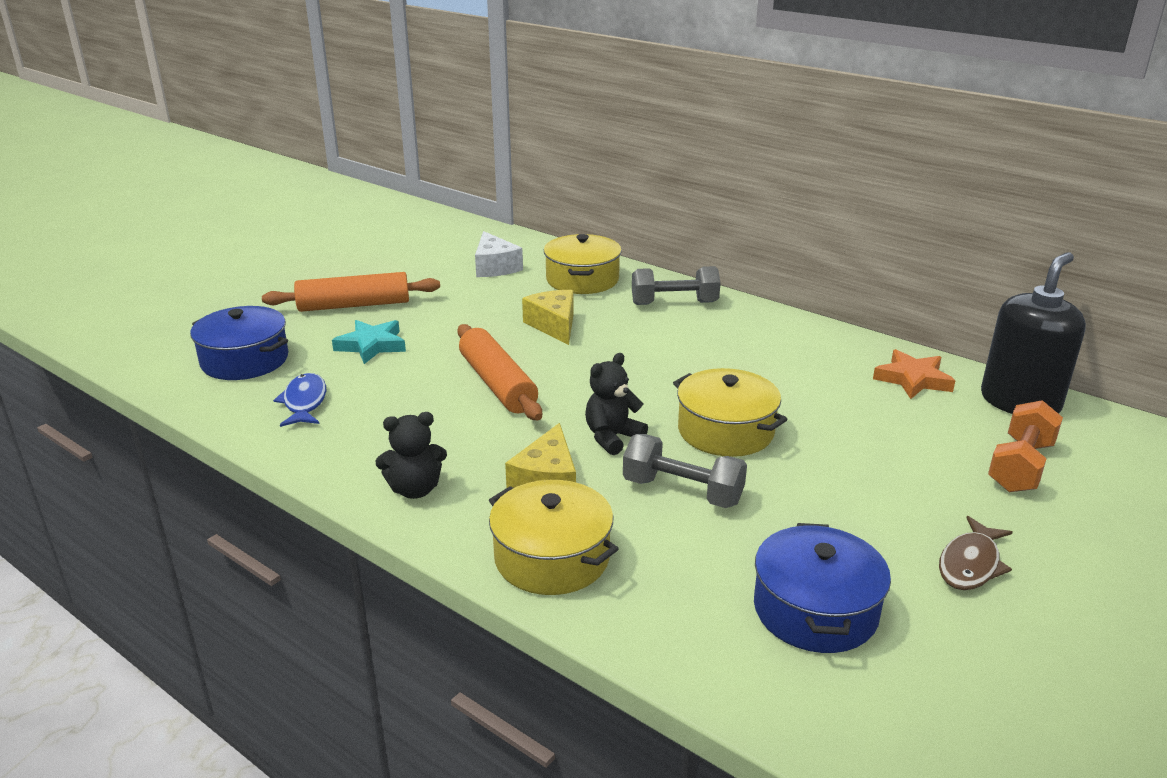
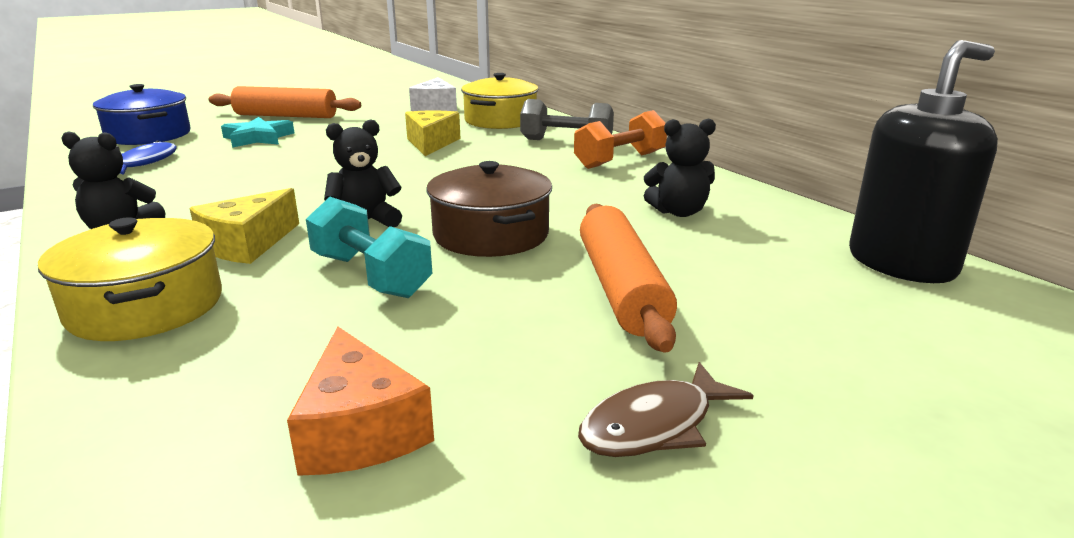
camera: 20 degrees right, 5 degrees down
(497, 384) = (320, 172): orange rolling pin -> orange rolling pin (621, 288)
(682, 491) = (371, 276): grey dumbbell -> turquoise dumbbell
(725, 431) = (490, 234): yellow pot -> brown pot
(815, 610) = (360, 429): blue pot -> orange cheese
(840, 378) = (678, 212): none -> black teddy bear
(913, 379) = (770, 224): orange star -> none
(1020, 466) = (844, 326): orange dumbbell -> orange dumbbell (620, 160)

